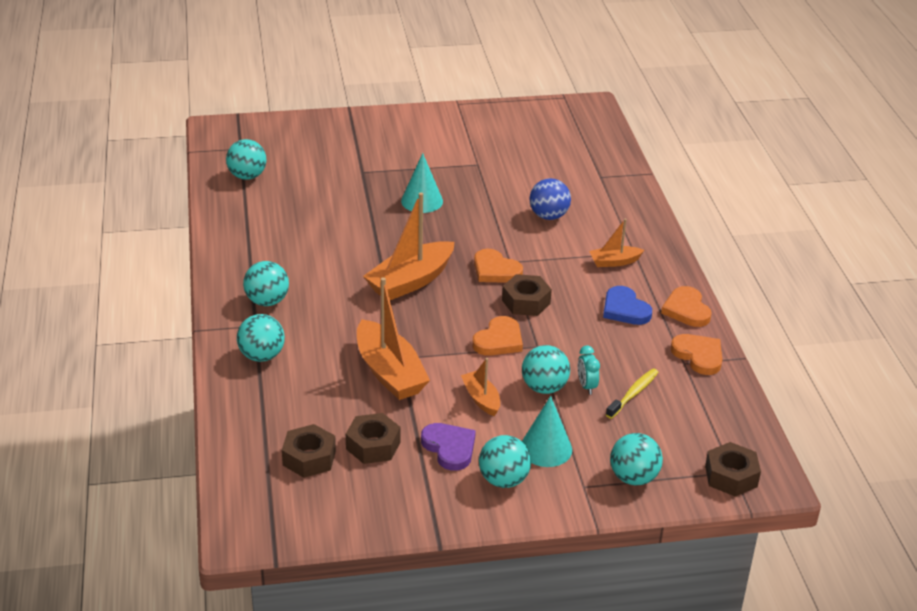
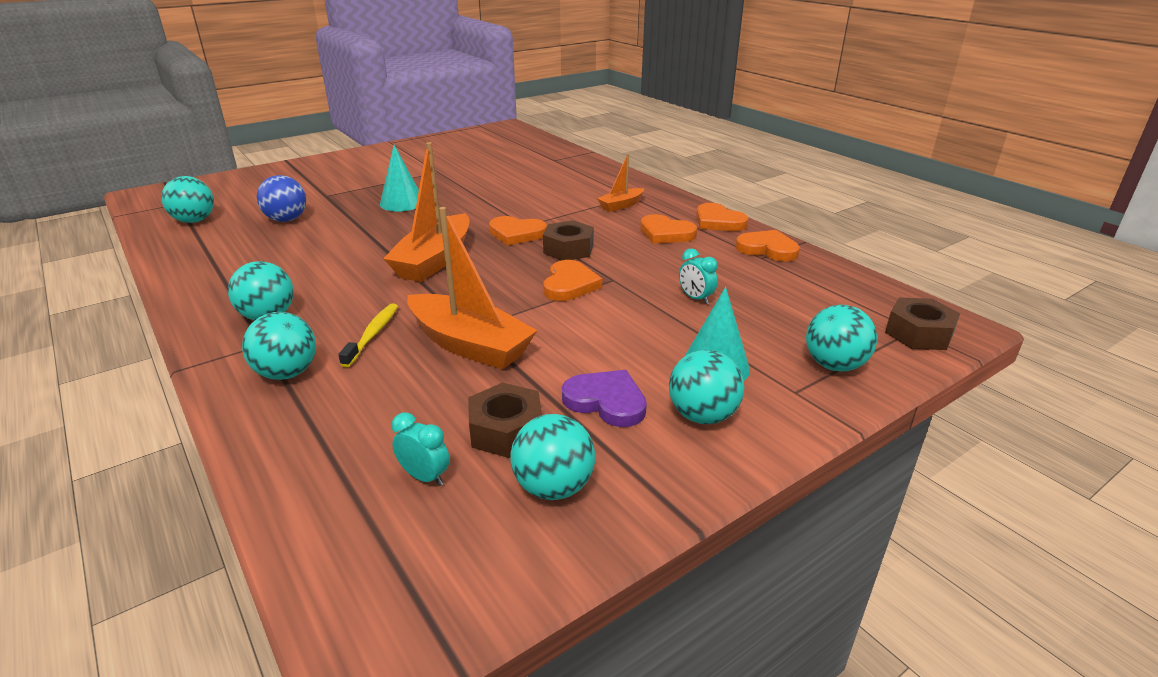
camera: 25 degrees left, 5 degrees down
(309, 458) = (425, 477): brown nut -> turquoise clock
(481, 399) = (598, 340): orange boat -> none
(544, 387) = (655, 311): turquoise ball -> turquoise ball (553, 487)
(548, 216) = (533, 189): blue ball -> blue ball (286, 220)
(625, 309) = (666, 233): blue heart -> orange heart
(633, 394) = (746, 292): yellow toothbrush -> yellow toothbrush (373, 334)

